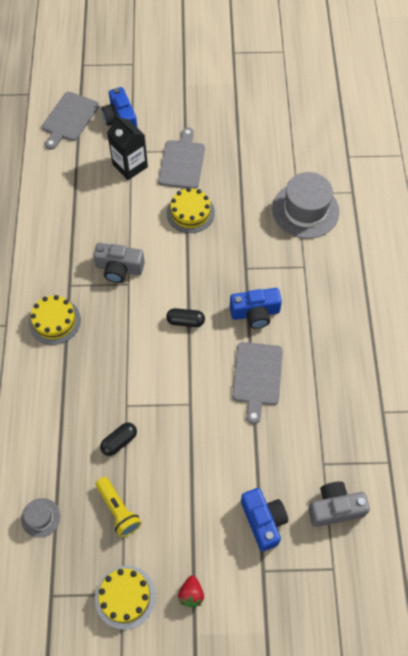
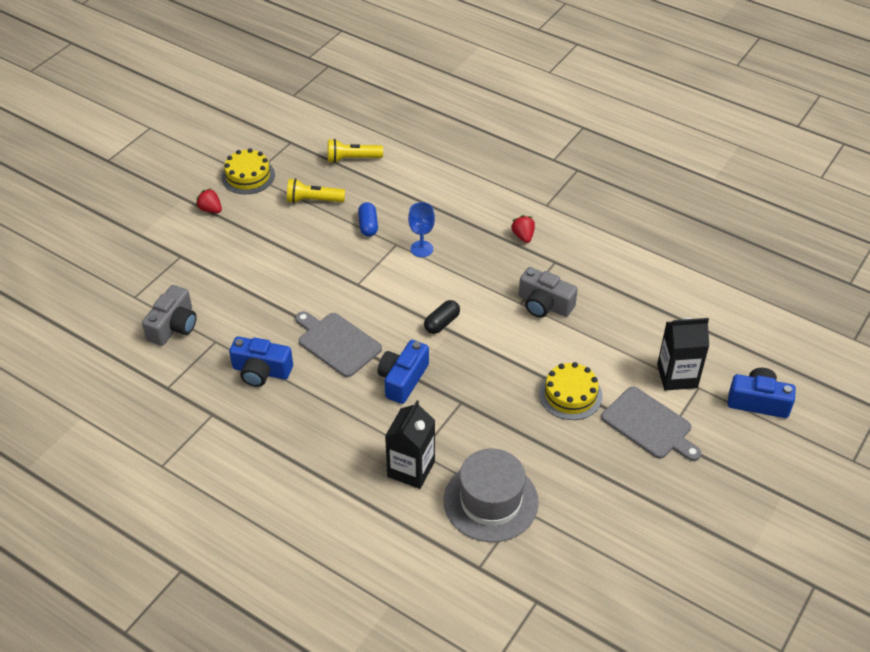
camera: 125 degrees right, 15 degrees down
(40, 517) = (352, 159): grey hat -> yellow flashlight
(54, 321) = (523, 236): yellow cake -> red strawberry
(69, 119) = (789, 357): grey cutting board -> none
(118, 383) = (421, 249): none -> blue goblet
(119, 268) = (544, 304): grey camera -> grey camera turned 105 degrees counterclockwise
(119, 442) = (368, 225): black capsule -> blue capsule
(263, 521) = (214, 276): blue camera -> blue camera (261, 371)
(319, 264) = (411, 469): none -> black carton

